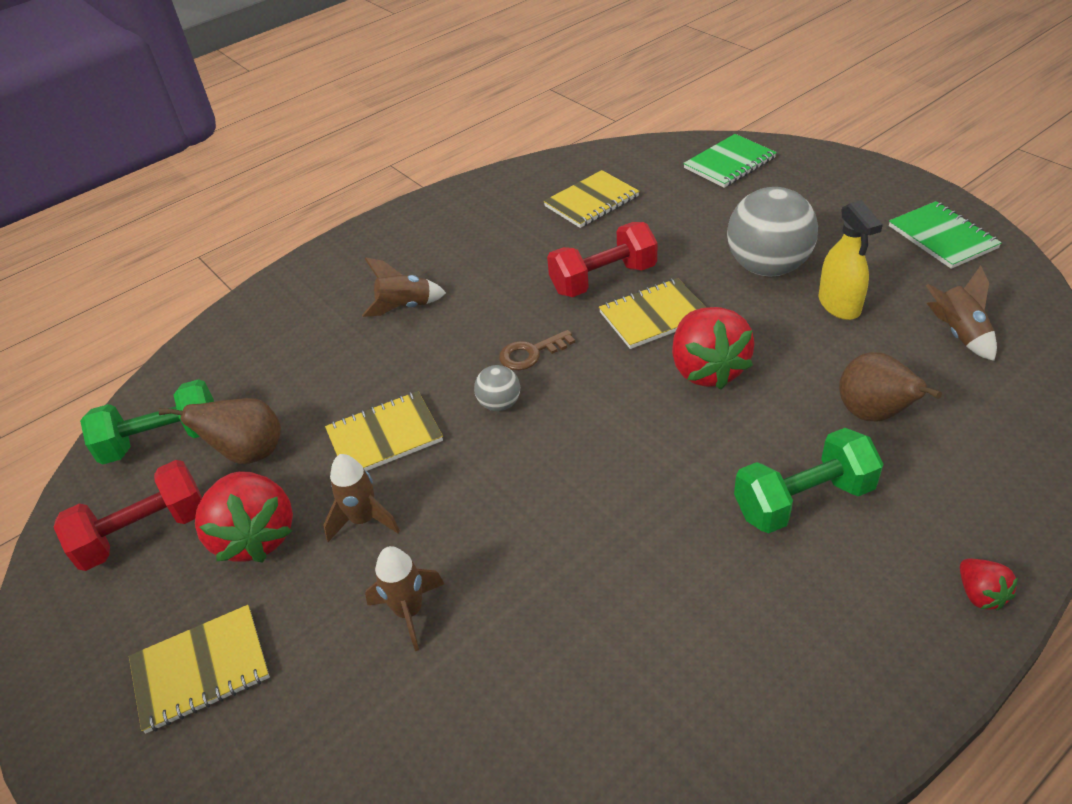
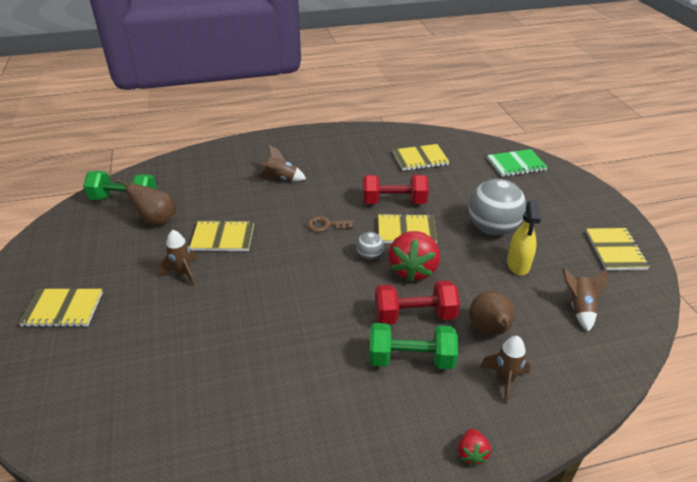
camera: 20 degrees right, 5 degrees down
(145, 533) = (86, 238): red dumbbell -> red dumbbell (414, 315)
(256, 536) = (130, 260): red strawberry -> none
(409, 611) = (170, 325): brown rocket -> brown rocket (504, 380)
(499, 404) = (290, 244): grey ball -> grey ball (369, 255)
(942, 237) = (615, 250): green notebook -> yellow notebook

